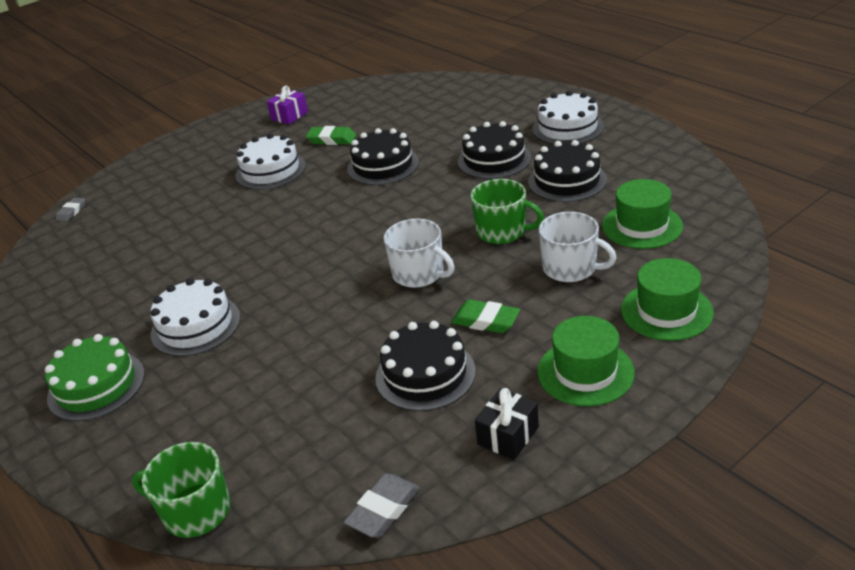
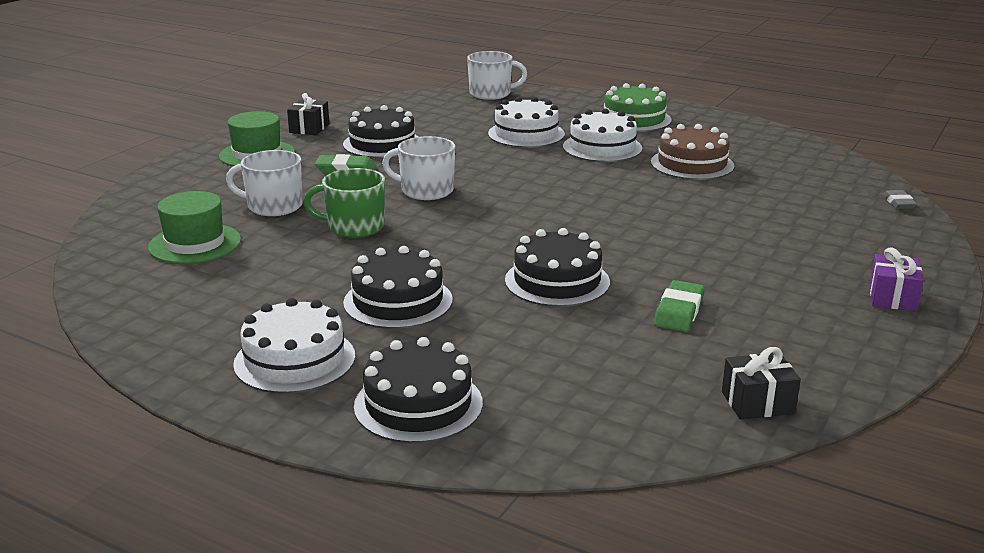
camera: 155 degrees right, 10 degrees down
(148, 283) = (692, 164): none -> brown cake
(195, 511) = (491, 93): green mug -> white mug
(270, 170) = (714, 263): white cake -> white cake (526, 134)
(289, 116) = (810, 347): purple gift -> purple gift (892, 297)
(332, 139) = (679, 311): green eraser -> green eraser turned 60 degrees counterclockwise
(348, 94) = (757, 403): none -> black gift
(383, 509) = (377, 103): grey eraser -> none
(567, 180) = (286, 282): black cake -> black cake (418, 404)
(666, 311) = (185, 188): green hat -> none

